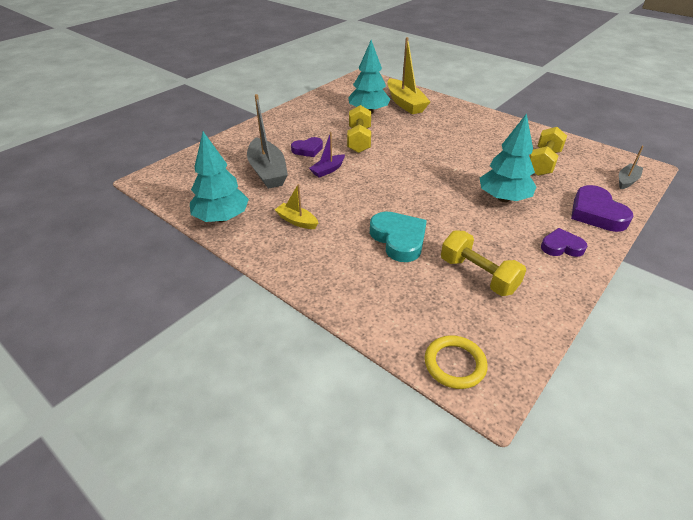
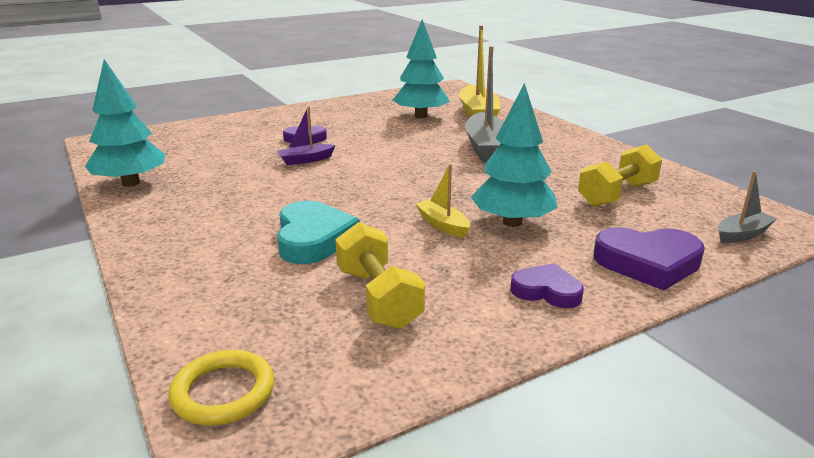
camera: 20 degrees right, 15 degrees down
(267, 172) = (234, 152): grey boat -> grey boat (486, 148)
(297, 221) = (210, 199): yellow boat -> yellow boat (443, 225)
(359, 140) = (378, 139): yellow dumbbell -> none
(596, 213) = (648, 263): purple heart -> purple heart turned 90 degrees counterclockwise

